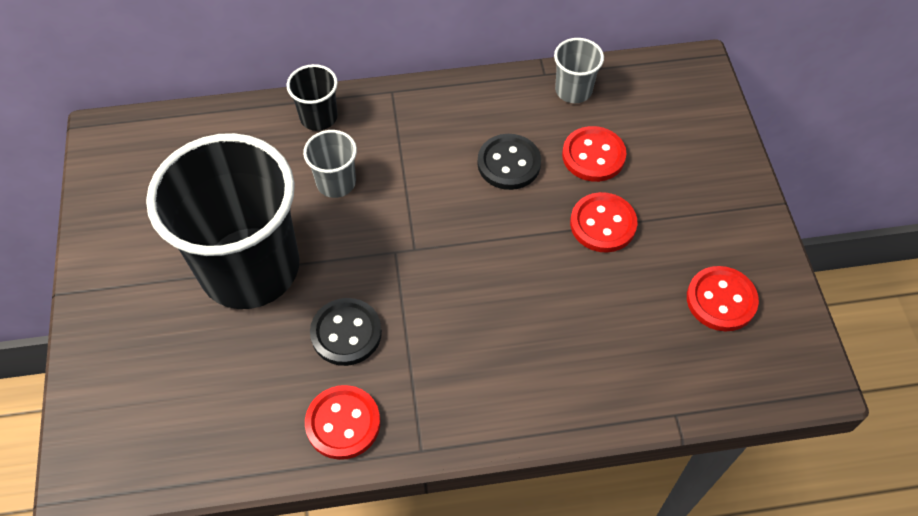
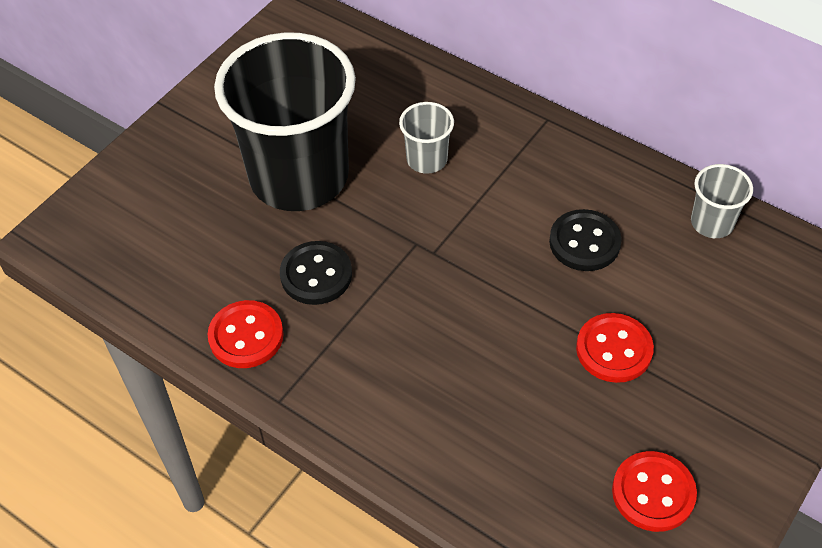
camera: 45 degrees right, 5 degrees down
(318, 117) = (466, 101): black cup -> none
(593, 156) = (669, 289): red button -> none

